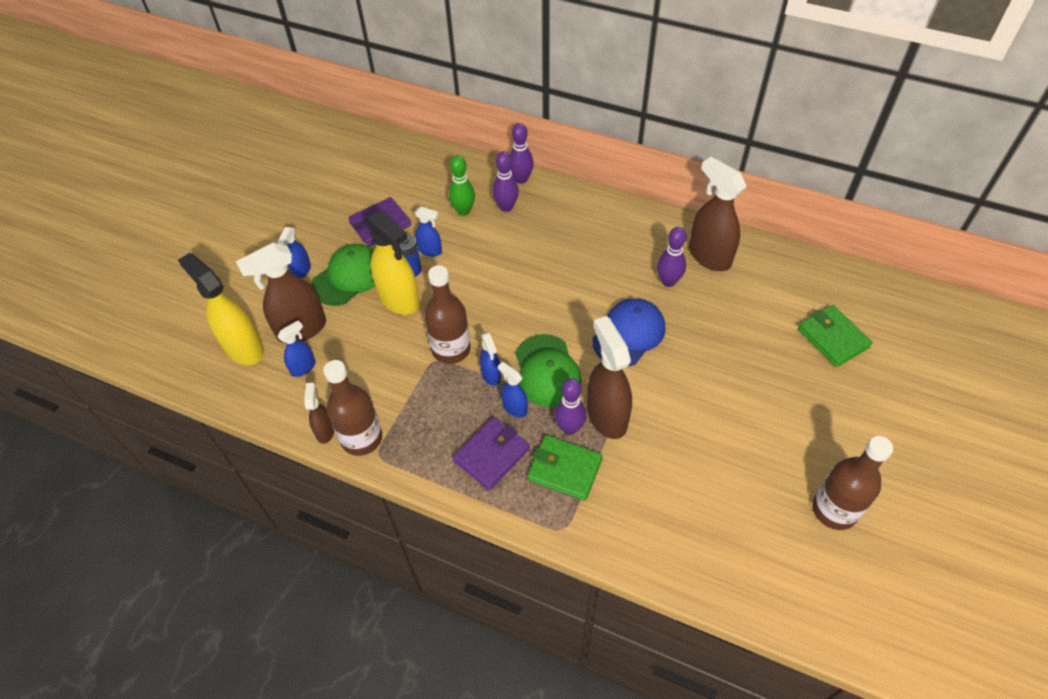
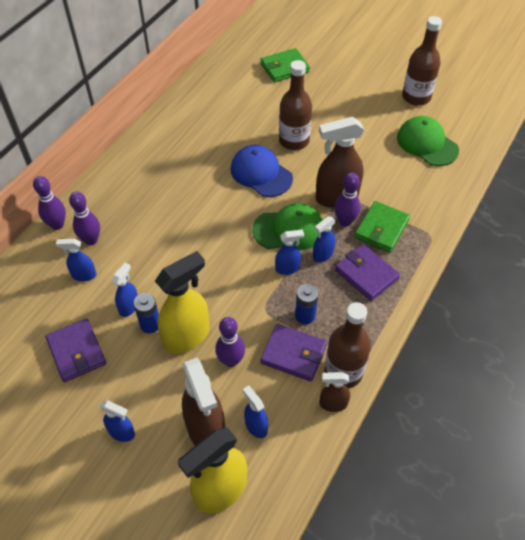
camera: 85 degrees left, 0 degrees up
(348, 277) = (144, 383): green cap -> green cap (427, 144)
(382, 391) = (293, 354): none -> purple wallet
(430, 397) = (305, 315): none -> blue battery
(451, 349) = (255, 296): brown bottle -> brown bottle (294, 141)
(463, 211) = (83, 275): green bowling pin -> blue spray bottle
(668, 281) = (213, 142): purple bowling pin -> purple bowling pin (231, 360)
(709, 256) = (193, 114): brown spray bottle -> none

